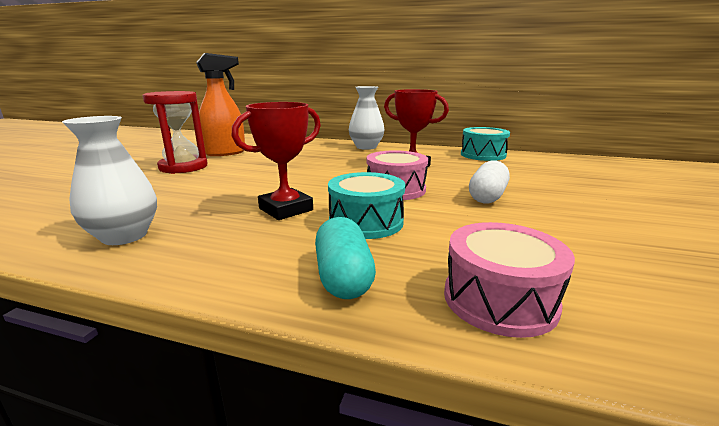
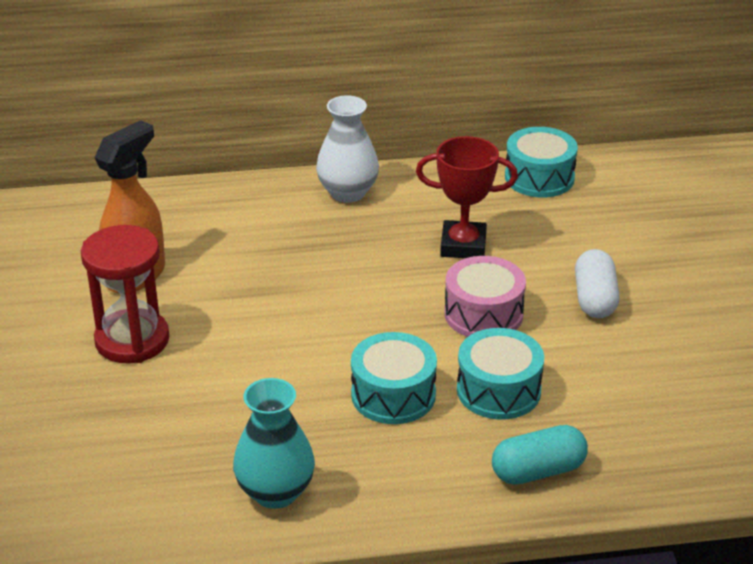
camera: 25 degrees left, 15 degrees up
(124, 236) = (275, 492): white vase -> turquoise vase
(286, 209) = (393, 395): red trophy -> turquoise drum
(344, 277) = (538, 471): turquoise capsule -> turquoise capsule turned 75 degrees counterclockwise
(499, 299) = (666, 454): pink drum -> none

